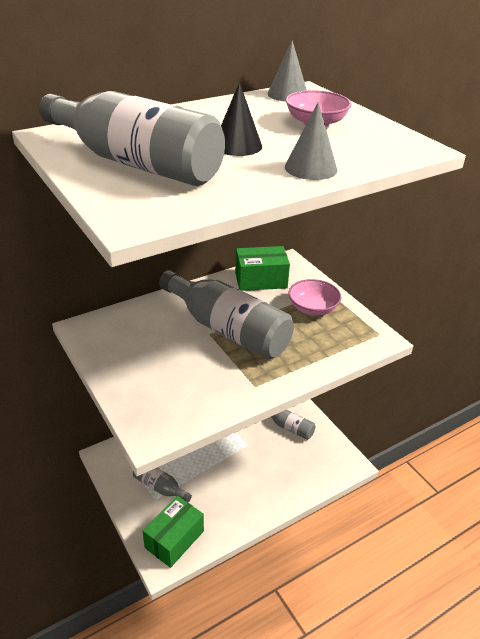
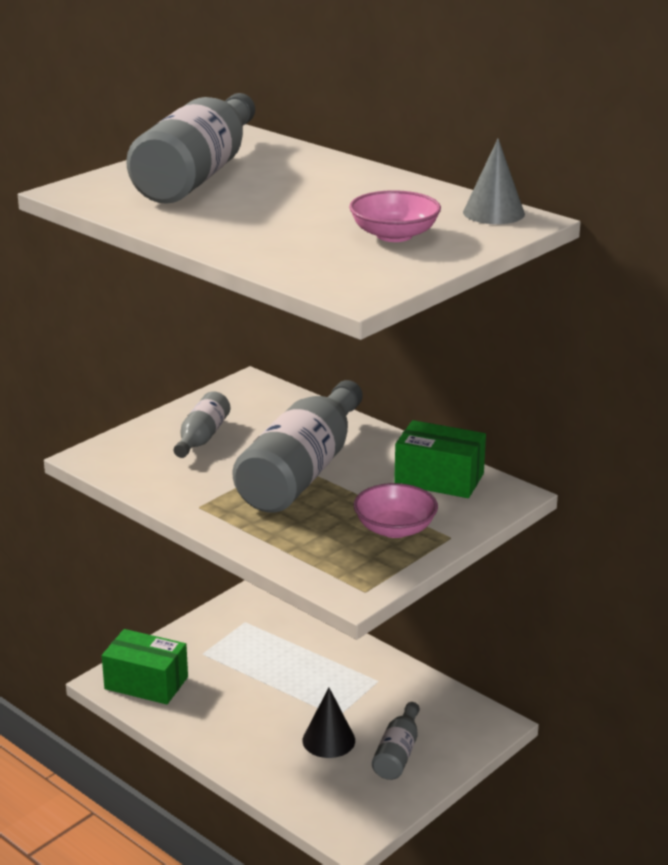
camera: 75 degrees right, 10 degrees down
(160, 487) = (223, 652): grey bottle -> grey bottle (202, 438)
(237, 145) = (280, 207): black cone -> black cone (328, 740)
(261, 280) = (439, 479): green box -> green box turned 45 degrees counterclockwise
(310, 168) = (242, 243): grey cone -> none

